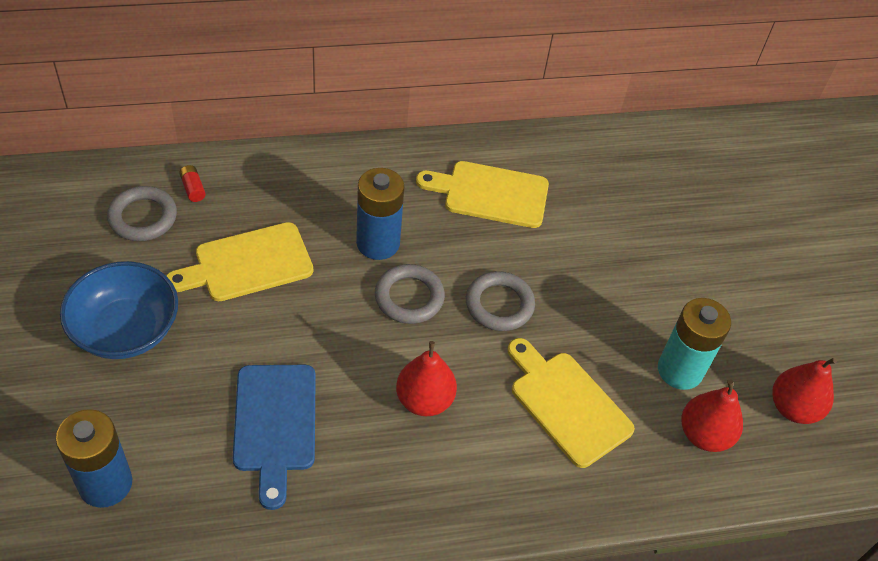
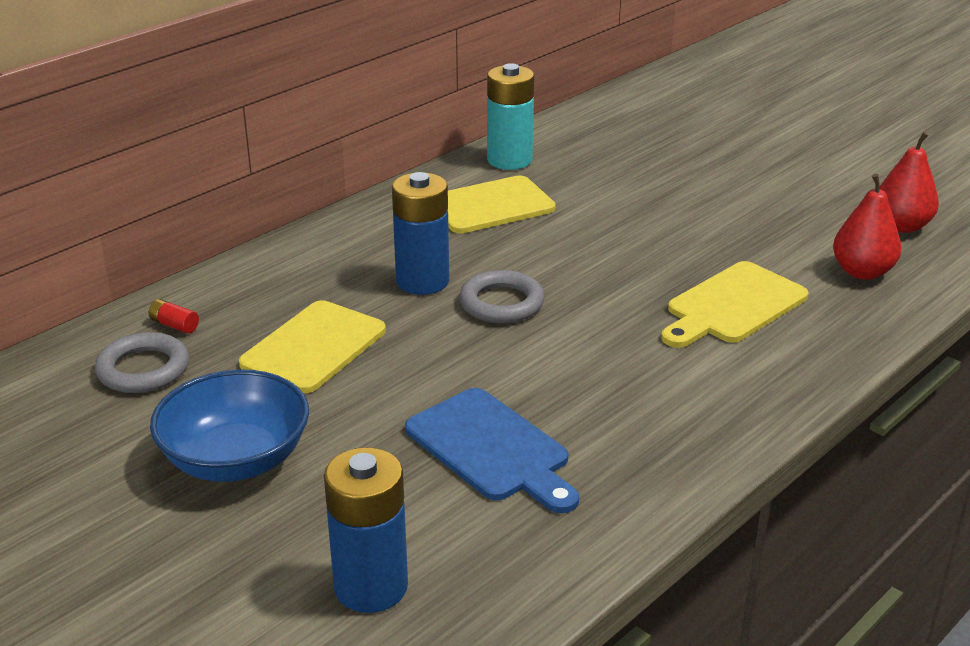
camera: 30 degrees left, 20 degrees down
(424, 400) = (610, 362): red pear -> none
(499, 304) = (589, 271): grey ring -> none
(566, 404) = (733, 306): yellow cutting board -> yellow cutting board turned 60 degrees counterclockwise
(680, 370) = (790, 244): turquoise battery -> turquoise battery (509, 160)

